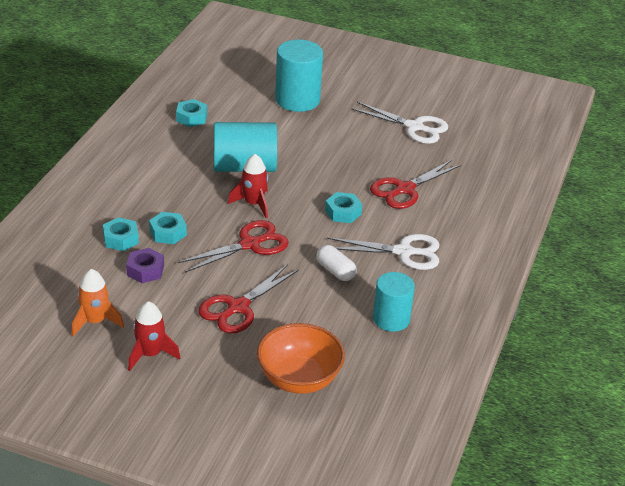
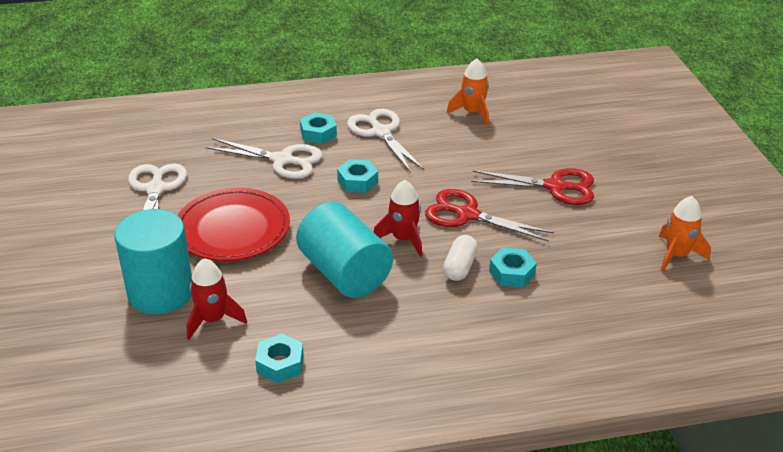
camera: 120 degrees left, 0 degrees up
(121, 239) = (559, 299): turquoise nut -> turquoise nut (318, 133)
(145, 270) = (579, 260): purple nut -> none
(150, 354) = (665, 206): red rocket -> red rocket (213, 319)
(299, 379) = (589, 129): orange bowl -> none
(335, 271) = (447, 156): white capsule -> white capsule (460, 267)
(336, 142) = (233, 229): none -> red plate
(391, 319) = (472, 113): turquoise cylinder -> orange rocket
(404, 189) = (282, 160): red scissors -> white scissors

